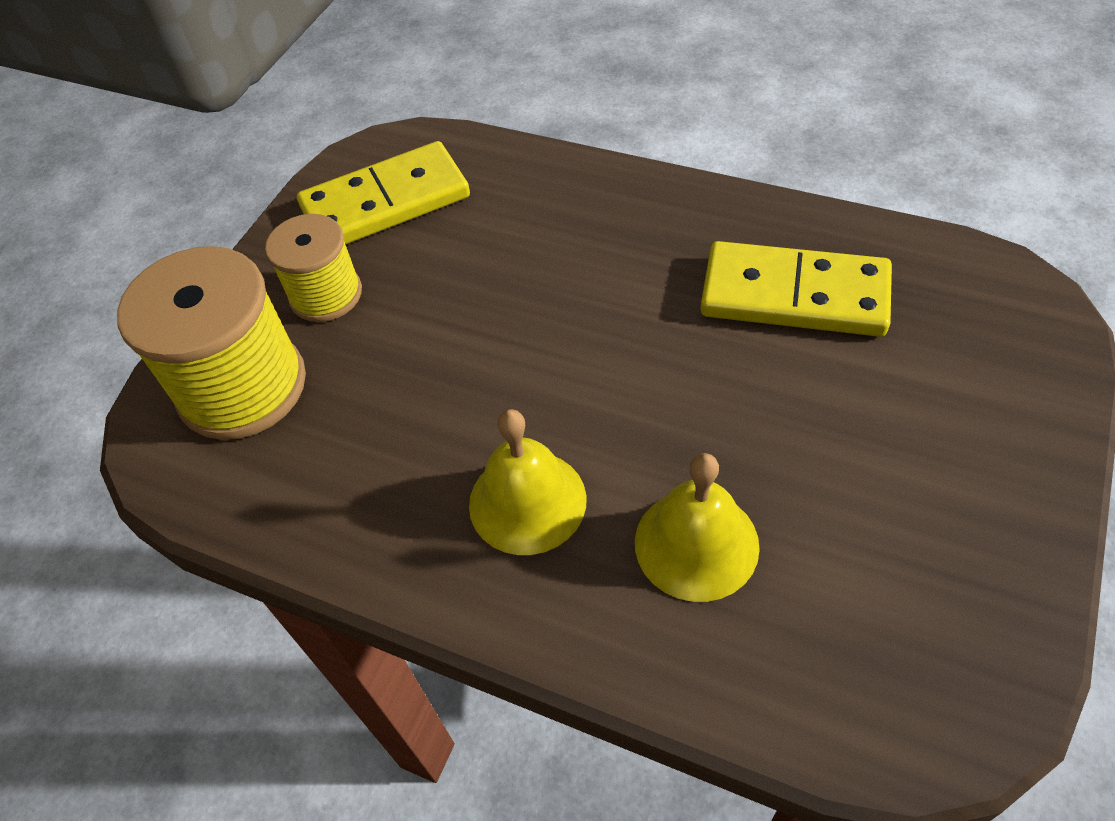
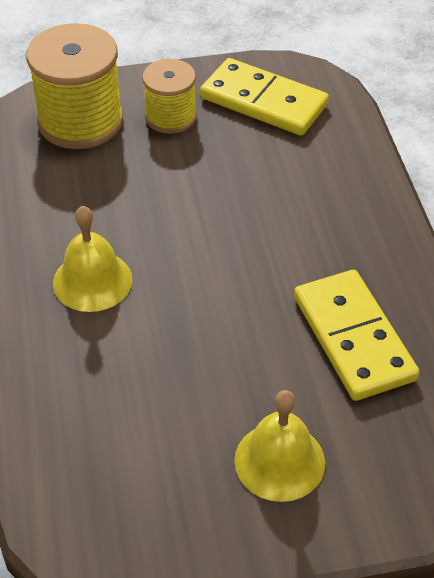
camera: 50 degrees right, 5 degrees down
(696, 544) = (117, 371): yellow bell -> yellow bell (279, 461)

